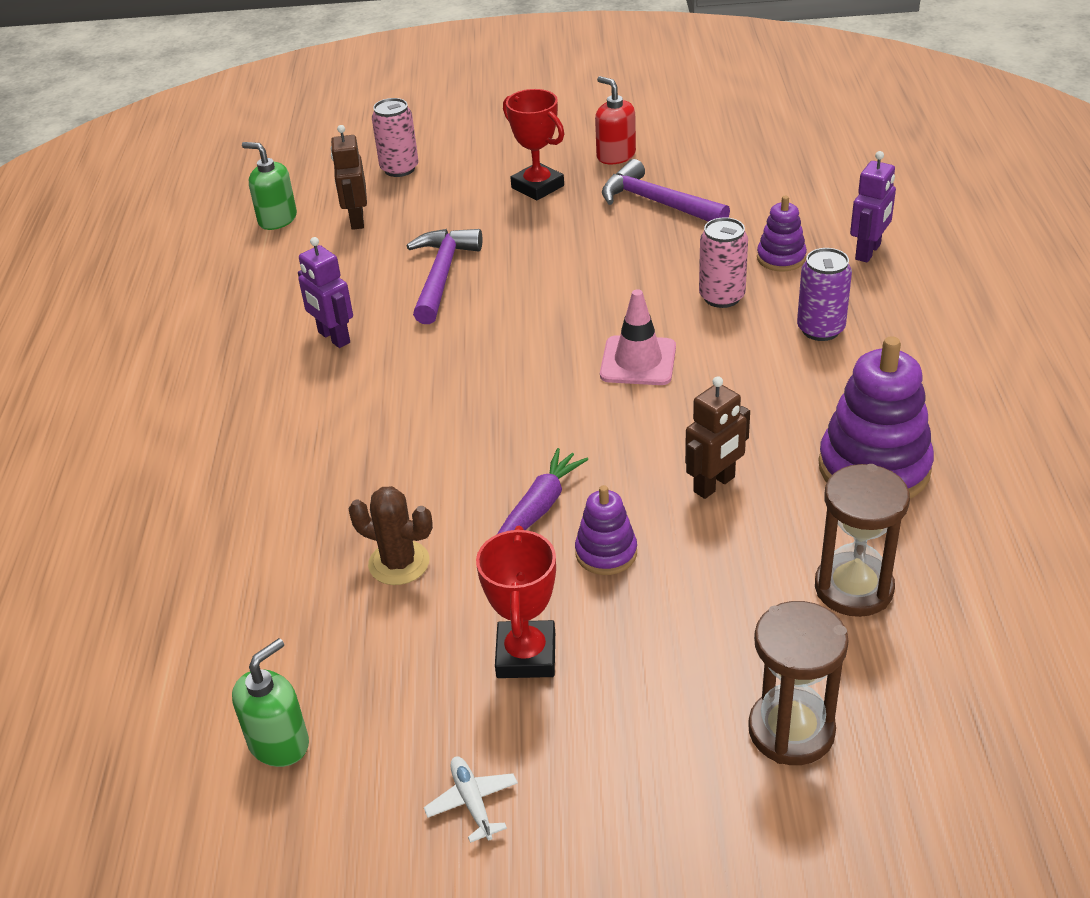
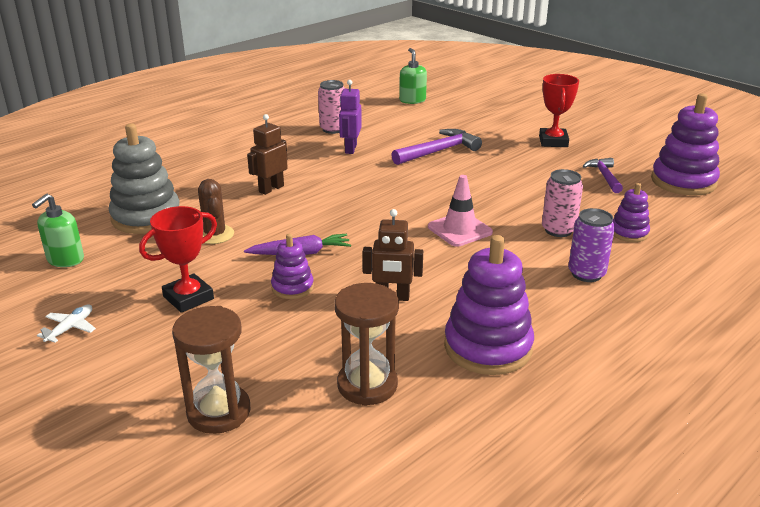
camera: 45 degrees right, 10 degrees down
(263, 609) = (146, 217): none -> grey stacking toy
(279, 743) = (65, 259): green soap dispenser -> green soap dispenser turned 120 degrees clockwise
(356, 220) = (444, 115): brown robot -> brown robot (271, 189)
(399, 169) = (500, 106): pink can -> pink can (333, 129)
(615, 156) = (621, 148): red soap dispenser -> none
(657, 203) = (604, 176): purple hammer -> purple hammer, size x0.64
(731, 165) = (683, 181): none -> purple stacking toy
(868, 252) = (692, 259): purple robot -> none

